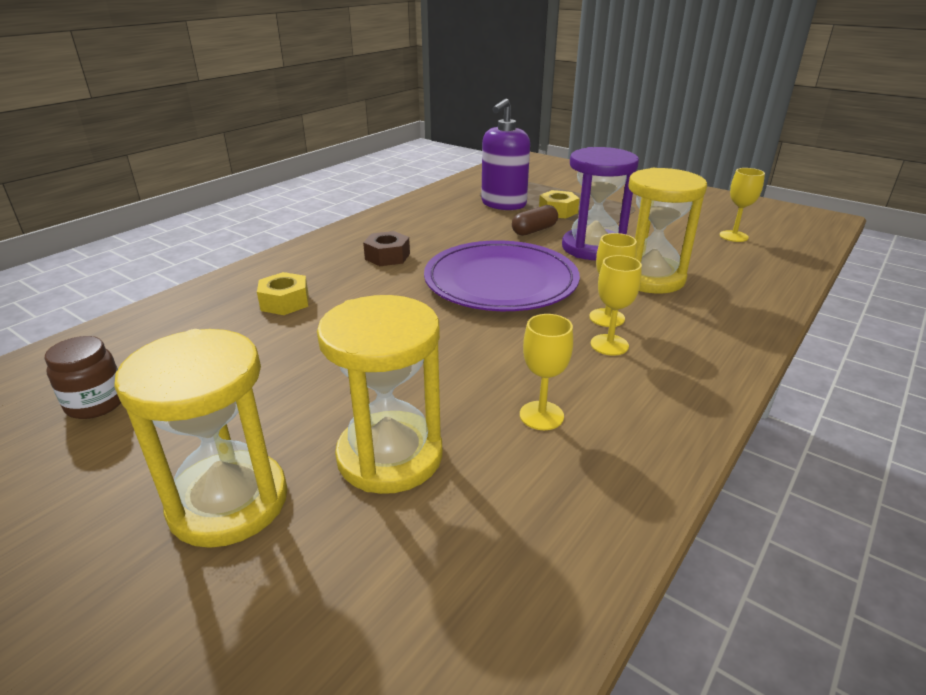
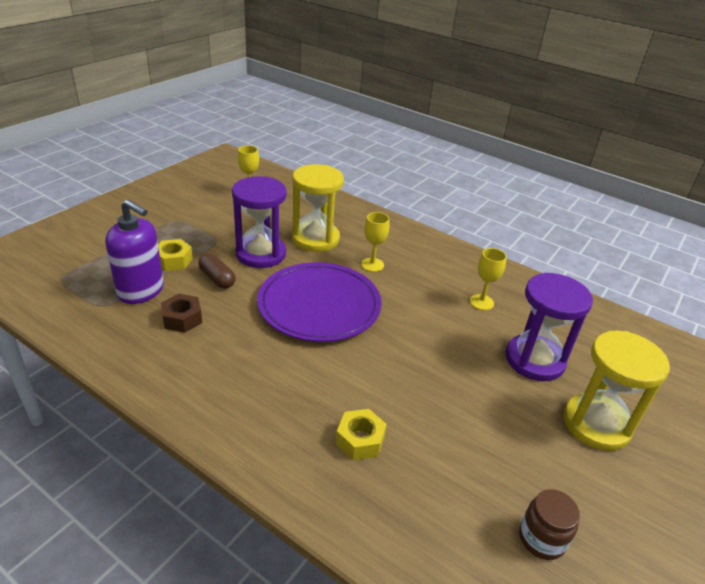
camera: 95 degrees left, 5 degrees up
(387, 256) = (263, 373): brown nut -> brown nut (182, 319)
(390, 456) = (534, 360): yellow hourglass -> purple hourglass
(609, 345) = (405, 269): yellow goblet -> none

